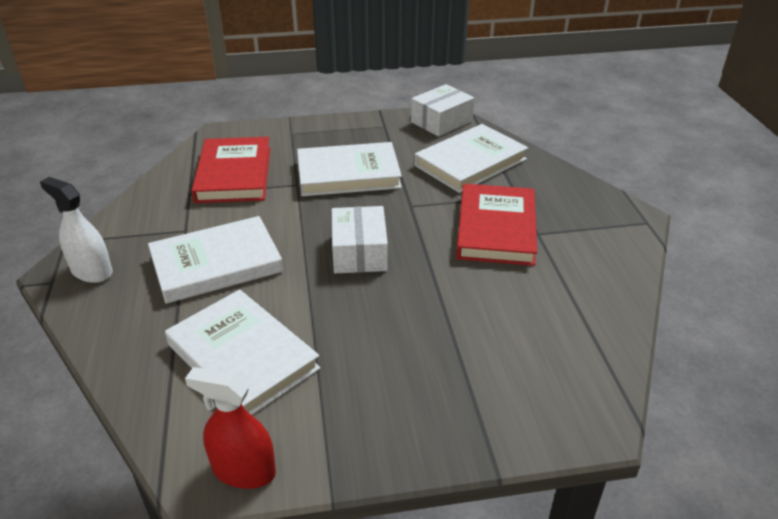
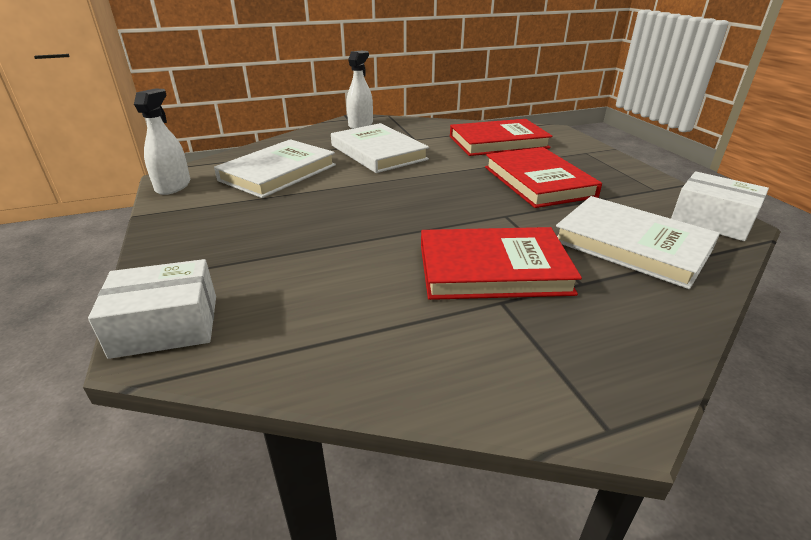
camera: 80 degrees right, 5 degrees down
(243, 470) = (173, 186): red spray bottle -> white spray bottle
(348, 174) = (538, 181): white book -> red book
(359, 252) = (413, 198): white box -> white box (166, 325)

